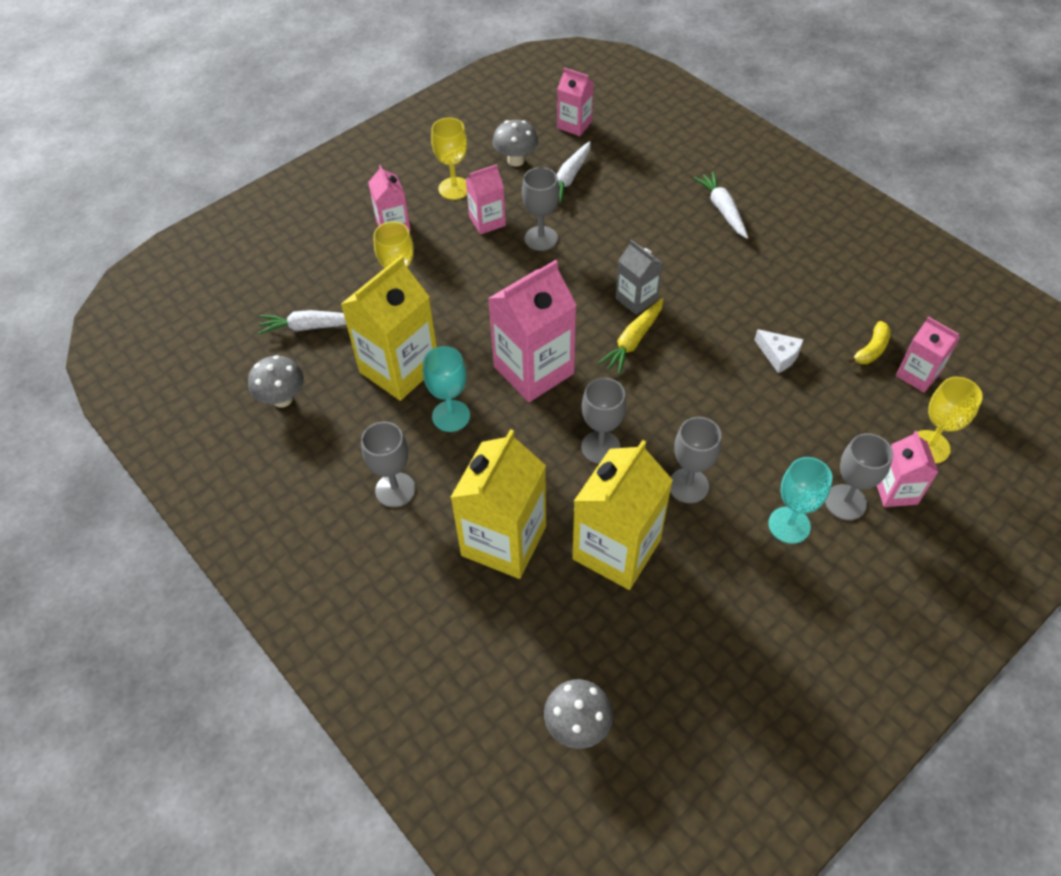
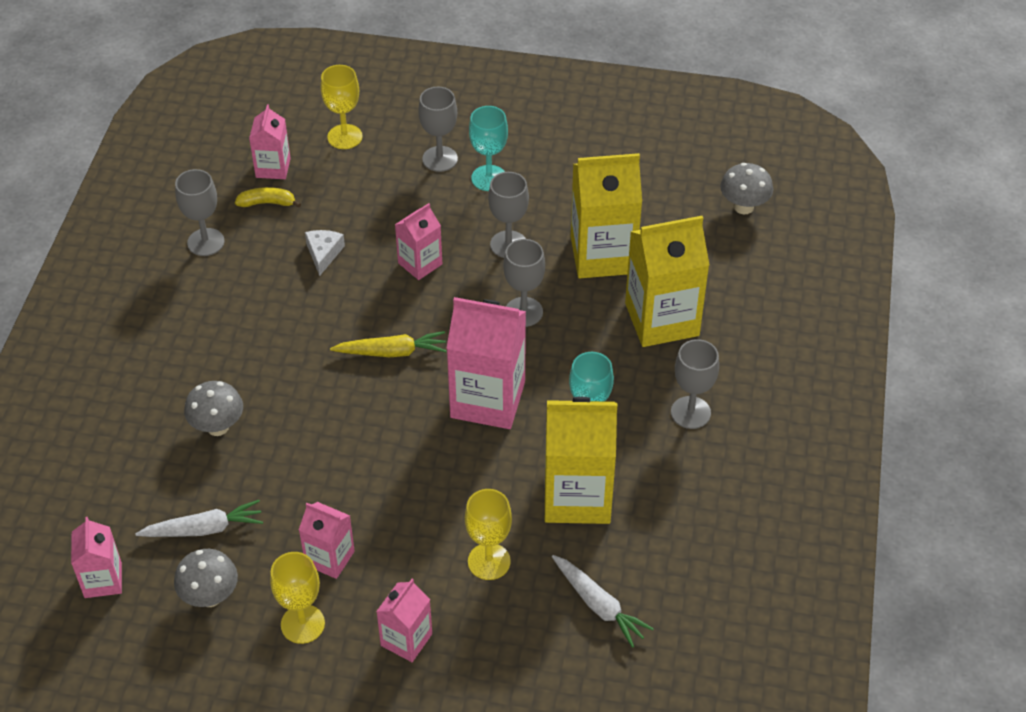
camera: 130 degrees left, 5 degrees down
(282, 399) = (692, 560): grey mushroom -> grey mushroom (217, 427)
(541, 238) = (317, 496): grey goblet -> grey goblet (206, 242)
(636, 299) = (338, 377): grey carton -> none
(722, 209) = (158, 377): white carrot -> none
(895, 491) = (404, 139): pink carton -> pink carton (420, 263)

